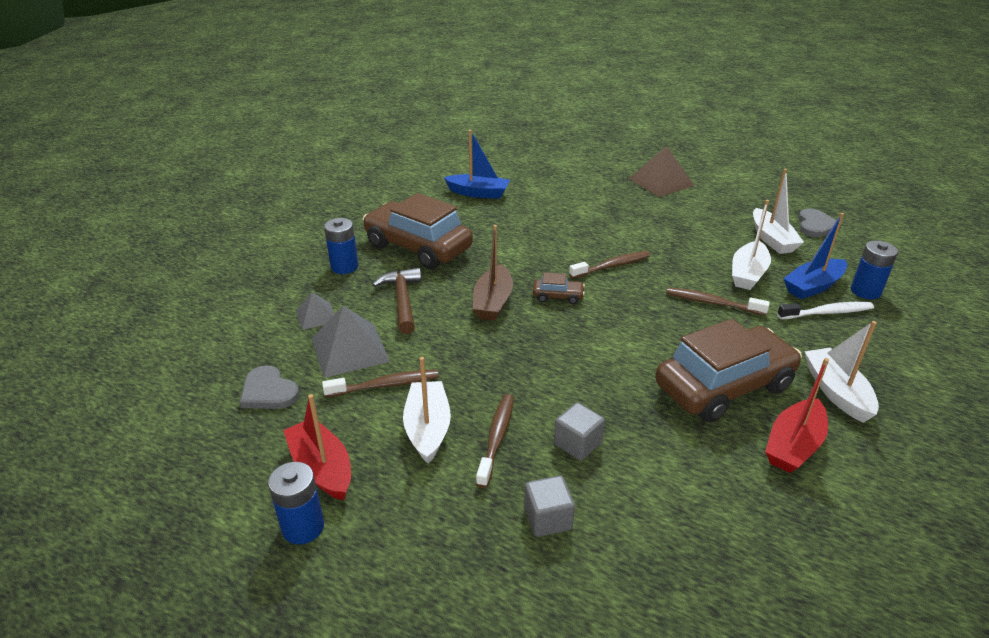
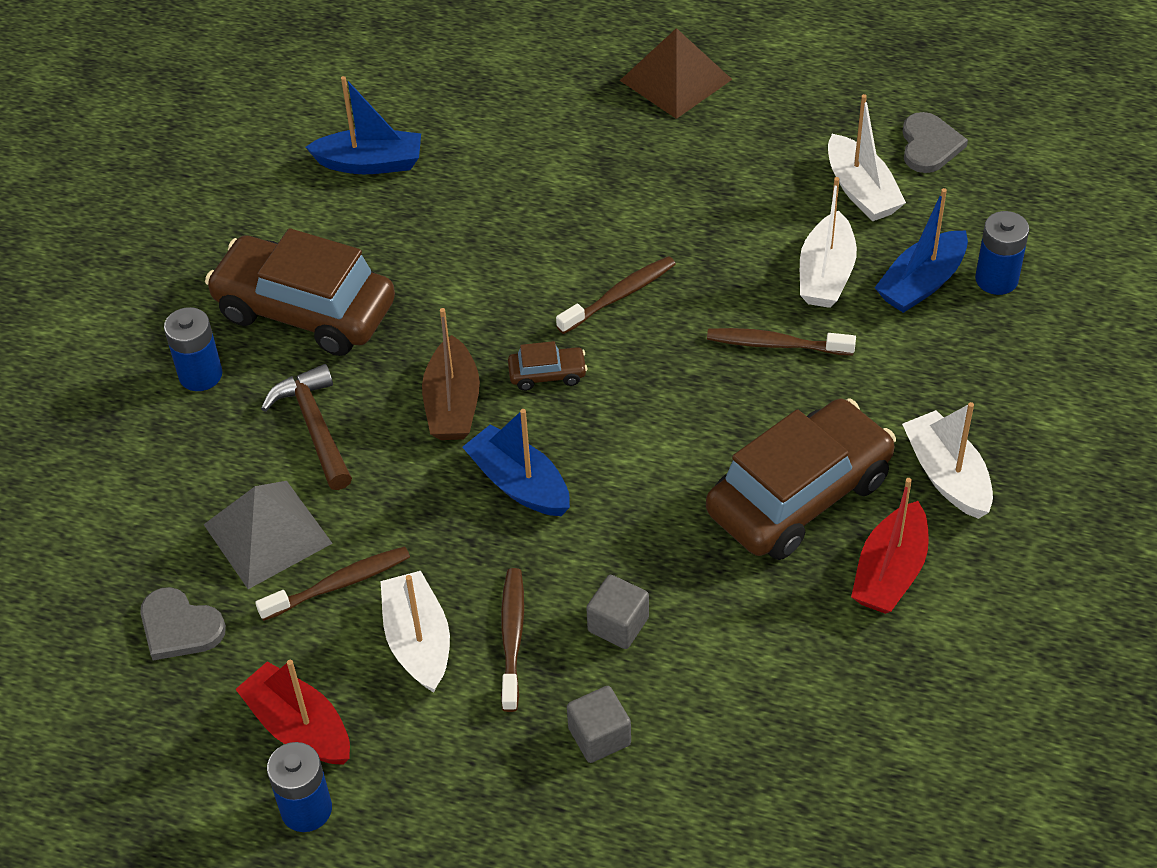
camera: 10 degrees left, 15 degrees up
(316, 316) = (194, 481): grey pyramid -> none
(525, 349) = (519, 483): none -> blue boat
(827, 312) = (940, 332): white toothbrush -> none

